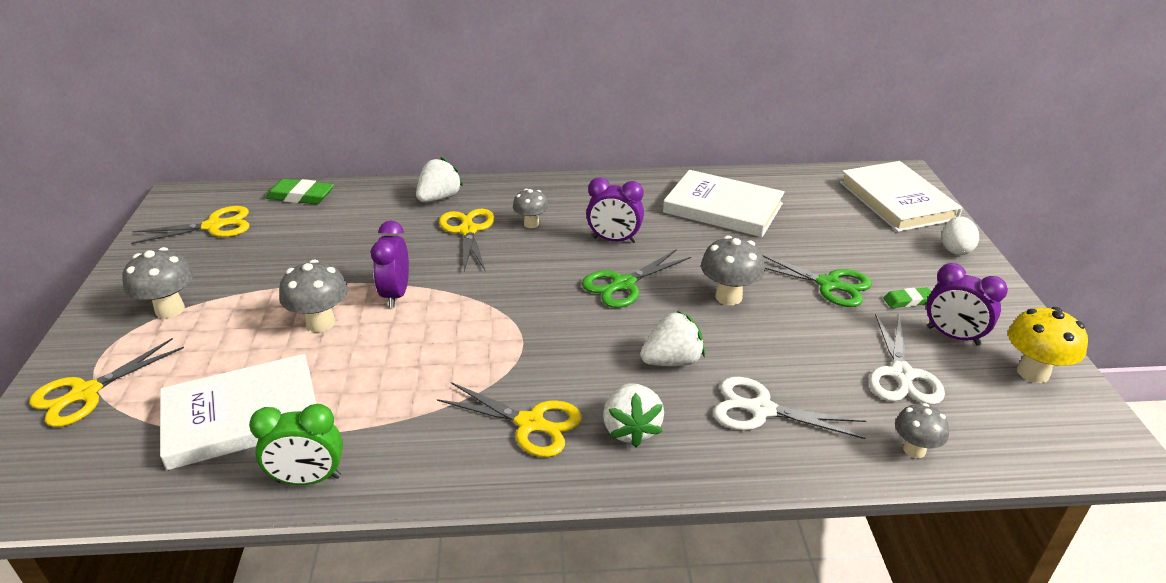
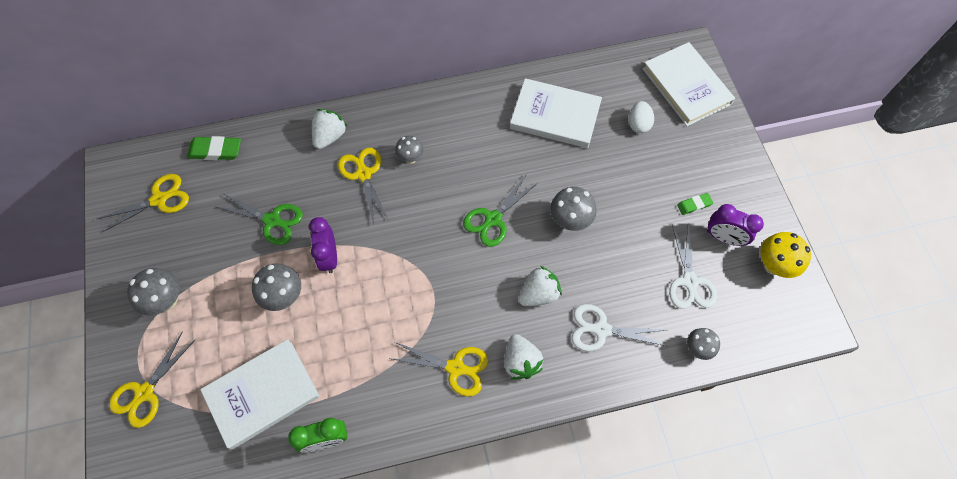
camera: 10 degrees left, 30 degrees up
(614, 240) = (478, 168): purple clock -> none
(828, 284) = (639, 196): green scissors -> green scissors (272, 220)
(955, 249) = (728, 141): white egg -> white egg (638, 124)

